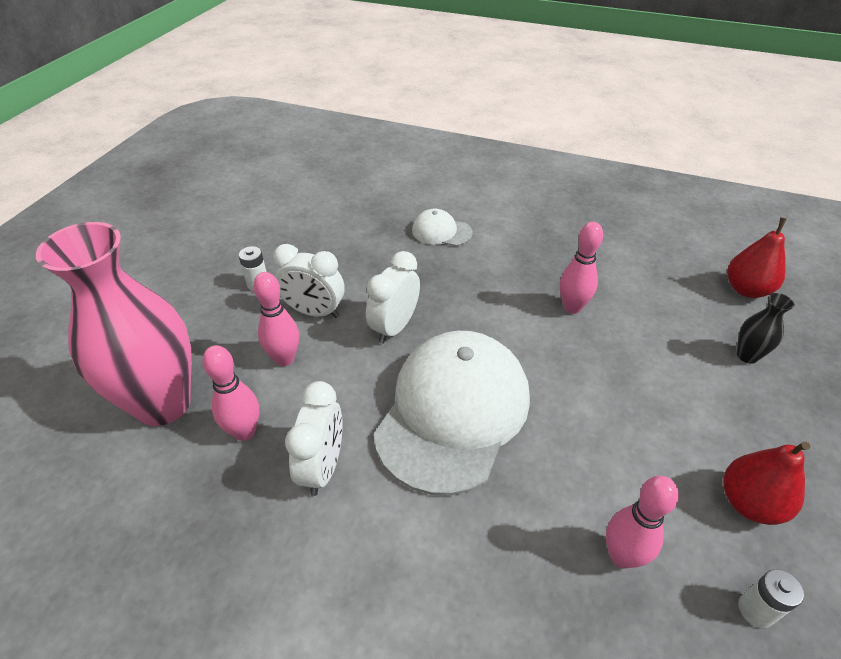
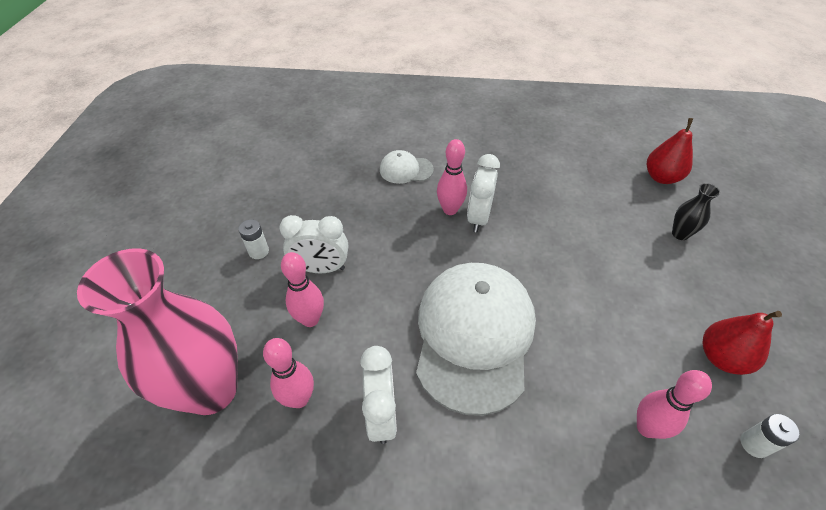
camera: 15 degrees left, 5 degrees up
(394, 327) = (397, 268): white clock -> white clock (479, 217)
(572, 307) = (536, 219): pink bowling pin -> pink bowling pin (450, 210)

